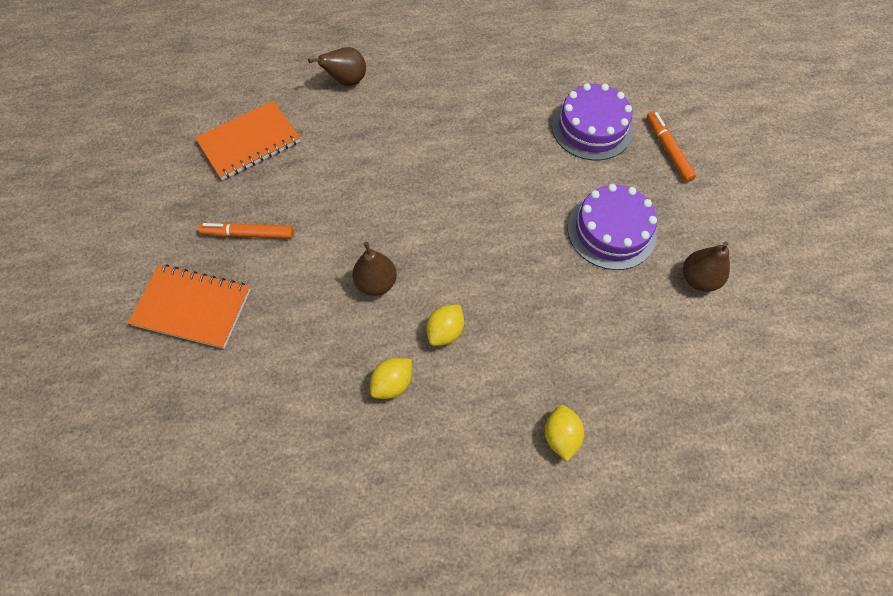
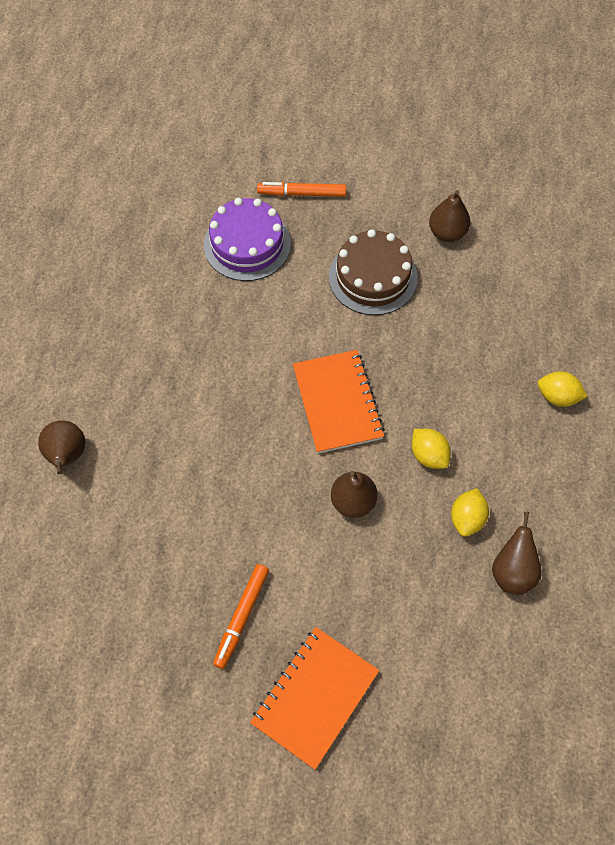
camera: 70 degrees left, 0 degrees up
(249, 142) = (109, 588): orange notebook -> orange notebook (337, 403)
(351, 440) = (512, 572): none -> brown pear
(392, 383) = (467, 518): yellow lemon -> yellow lemon turned 45 degrees clockwise
(611, 231) = (373, 277): purple cake -> brown cake

